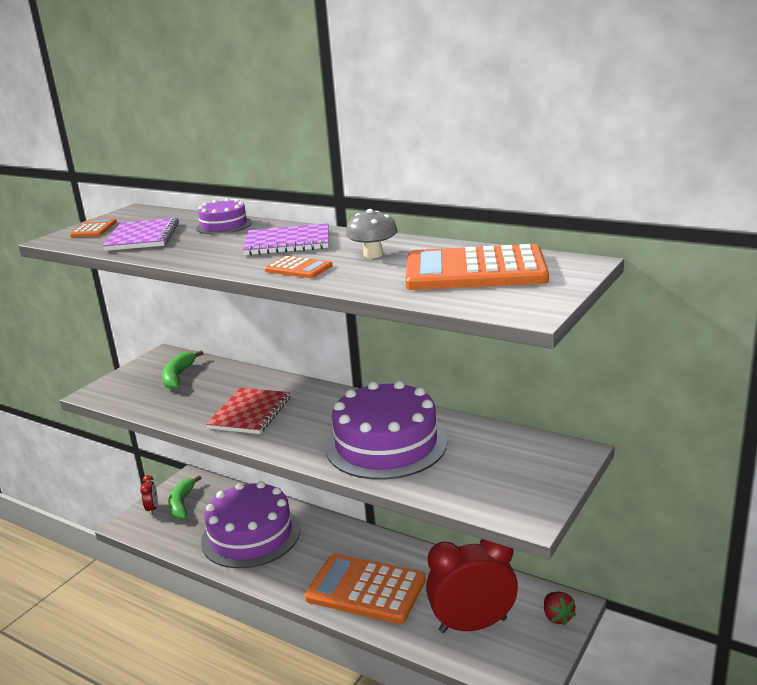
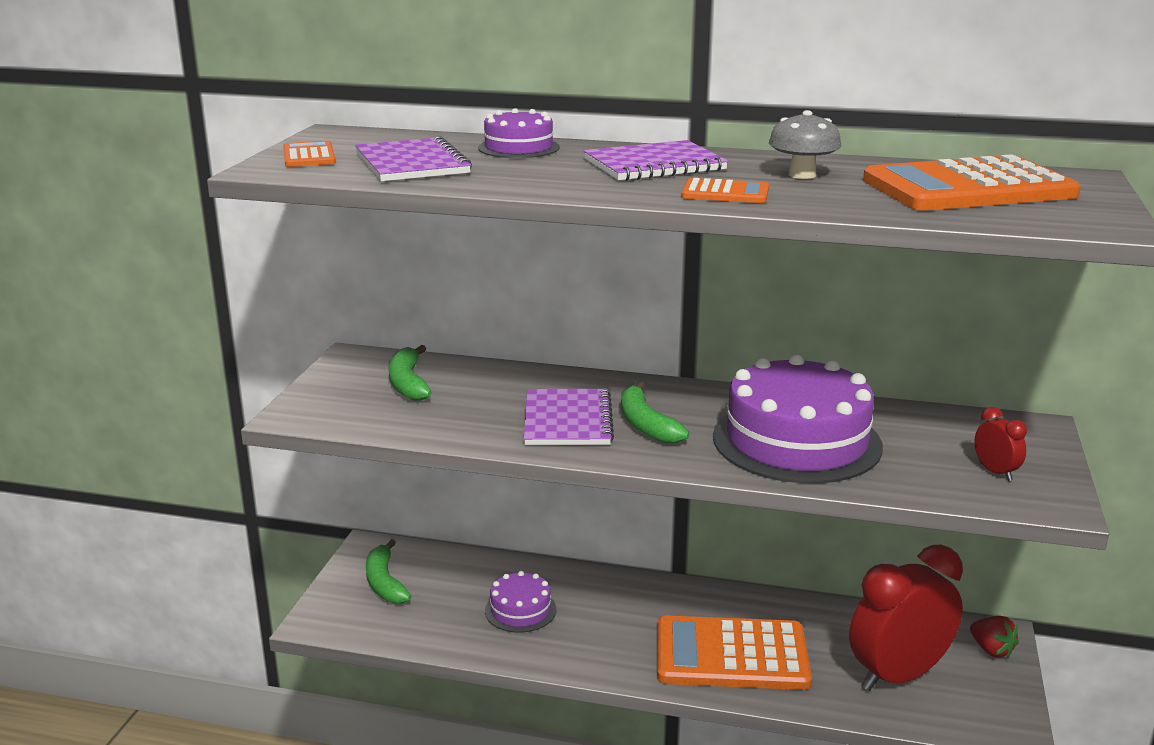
camera: 20 degrees left, 0 degrees up
(152, 509) = (342, 595): red clock -> red clock (995, 472)
(250, 413) = (567, 420): red notebook -> purple notebook
(251, 535) = (520, 610): purple cake -> purple cake, size x0.49
(297, 421) = (646, 425): none -> green banana

